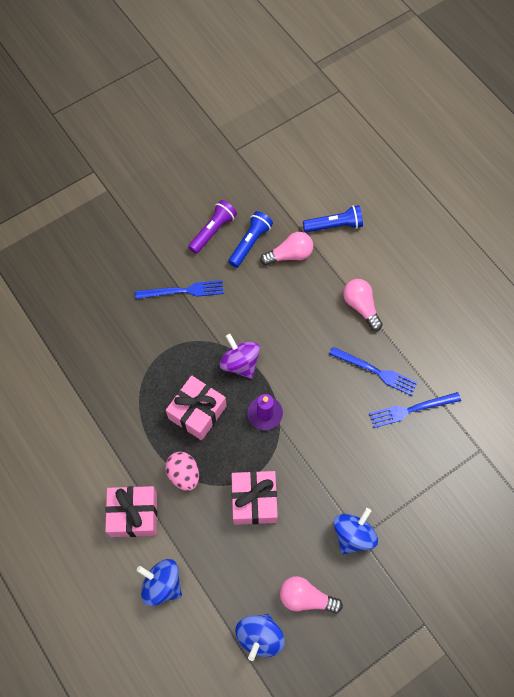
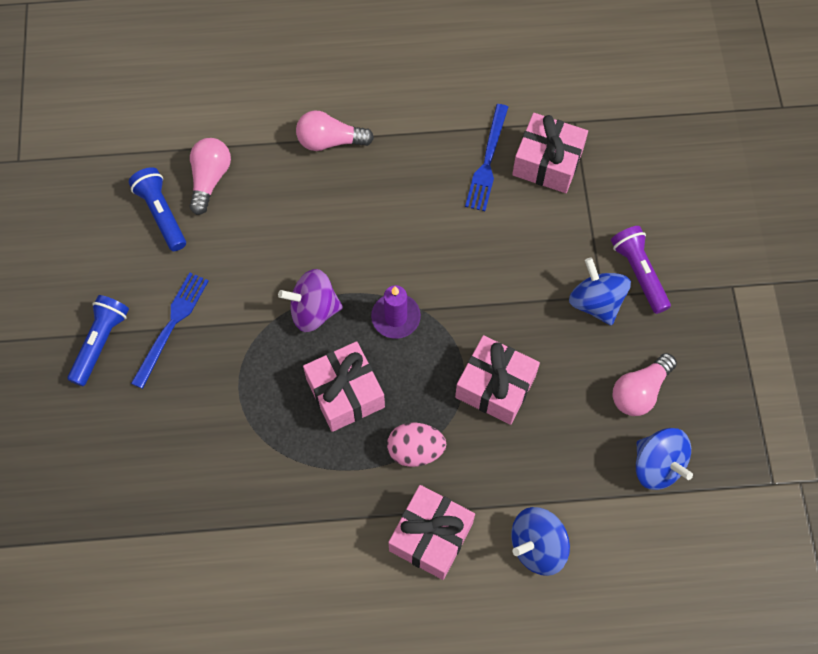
camera: 60 degrees left, 0 degrees up
(213, 231) = (113, 247): purple flashlight -> purple flashlight (639, 273)
(334, 225) = (206, 110): blue flashlight -> blue flashlight (100, 343)
(376, 371) = (419, 171): blue fork -> none
(436, 449) = (547, 162): none -> pink gift

